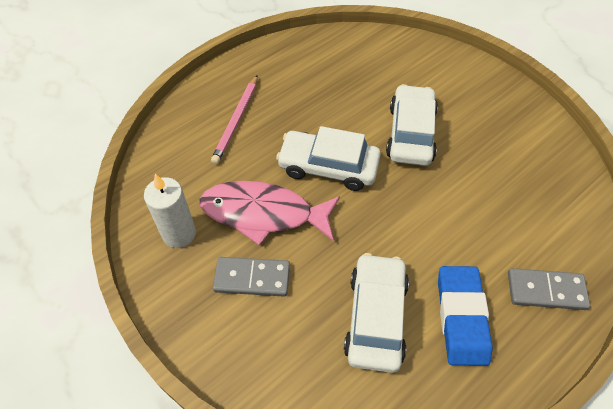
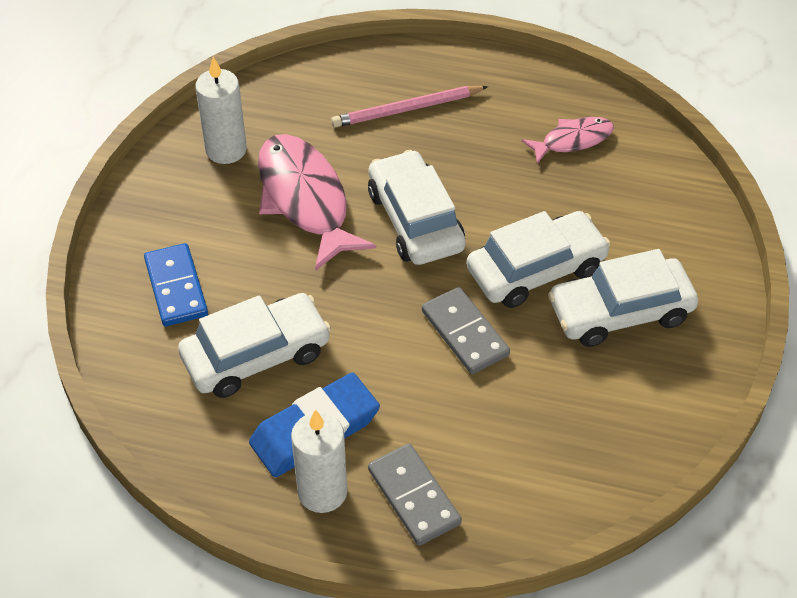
camera: 55 degrees right, 5 degrees down
(252, 278) = (222, 233): grey domino -> grey domino (464, 333)
(278, 335) = (176, 287): none -> blue domino
(328, 65) = (572, 140): none -> pink fish
(467, 116) = (620, 312): none -> white car
(515, 341) = (322, 492): none -> white candle

